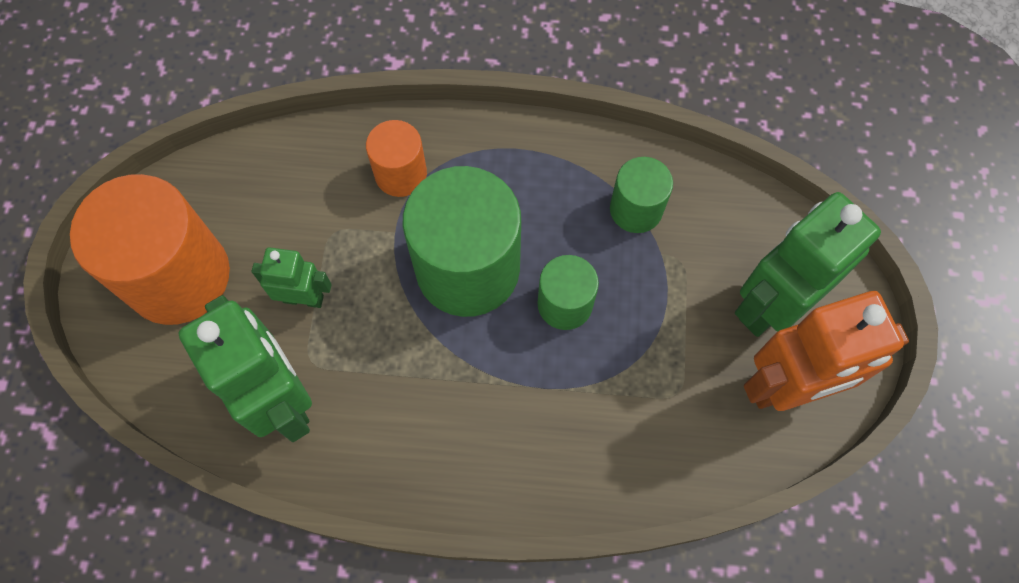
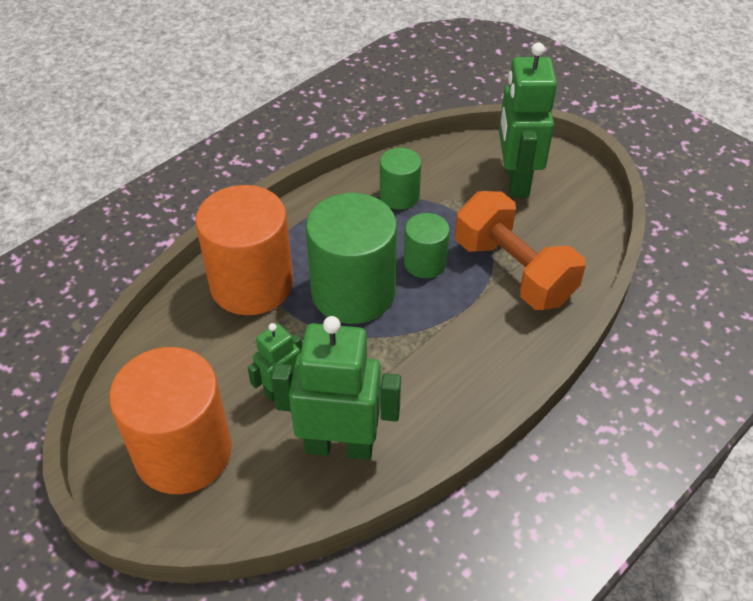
camera: 50 degrees left, 20 degrees down
(400, 174) = (251, 284): orange cylinder -> orange cylinder, size x1.91
(630, 398) = (513, 271): none -> orange dumbbell
(788, 386) = (569, 204): orange robot -> none

